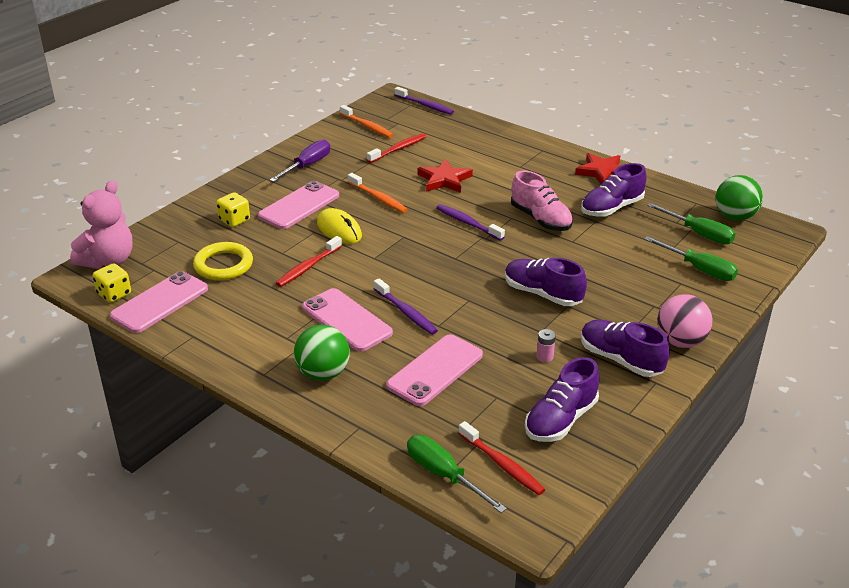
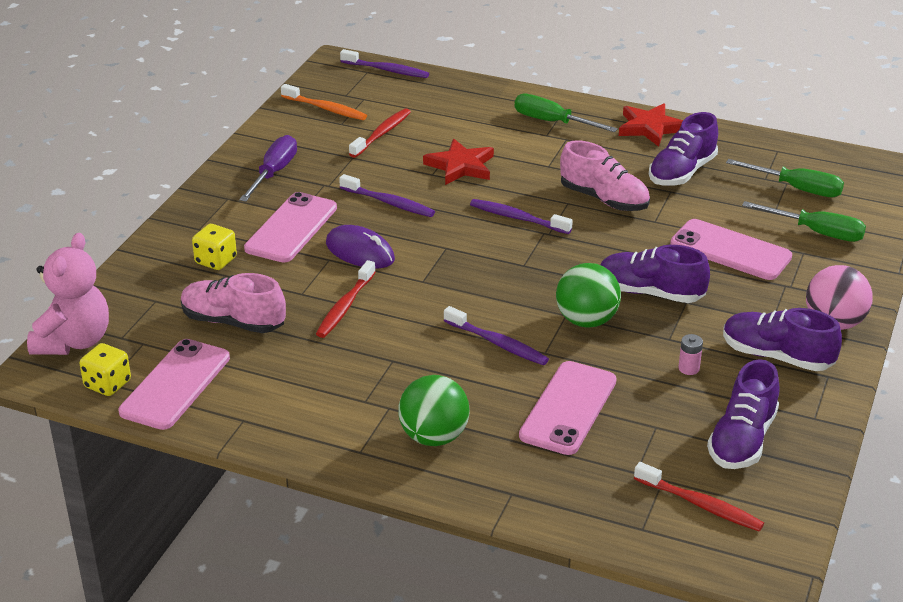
camera: 15 degrees left, 0 degrees up
(223, 265) = (233, 322): yellow ring -> pink shoe
(339, 230) = (360, 252): yellow mouse -> purple mouse
(346, 320) = (429, 366): pink phone -> pink phone (730, 250)
(378, 198) = (389, 203): orange toothbrush -> purple toothbrush
(444, 475) = (639, 530): green screwdriver -> green screwdriver (552, 122)
(734, 217) = (828, 161): green ball -> green ball (586, 320)

